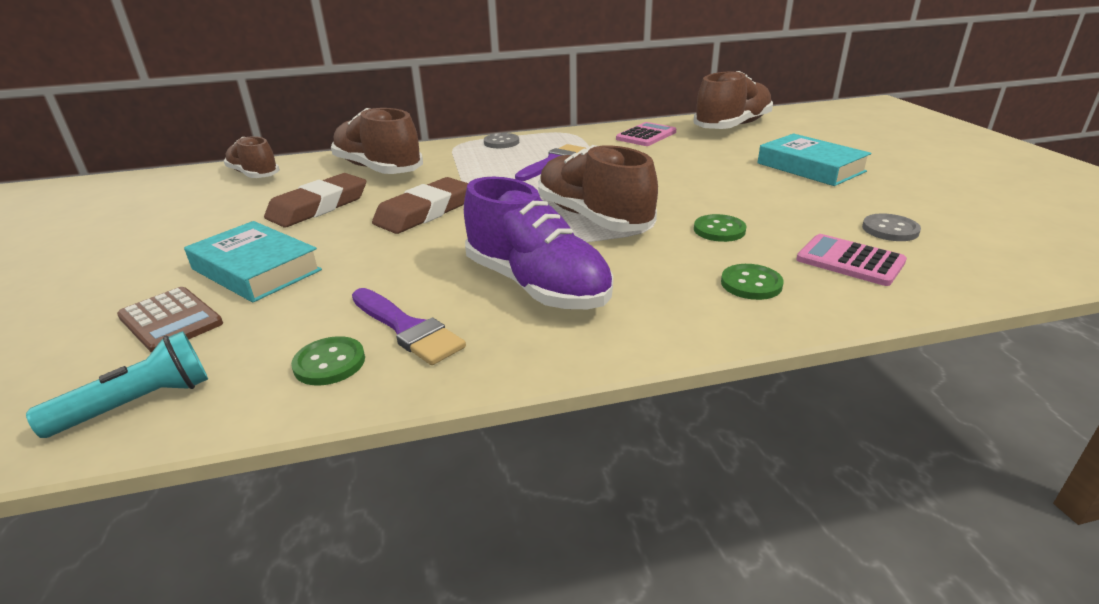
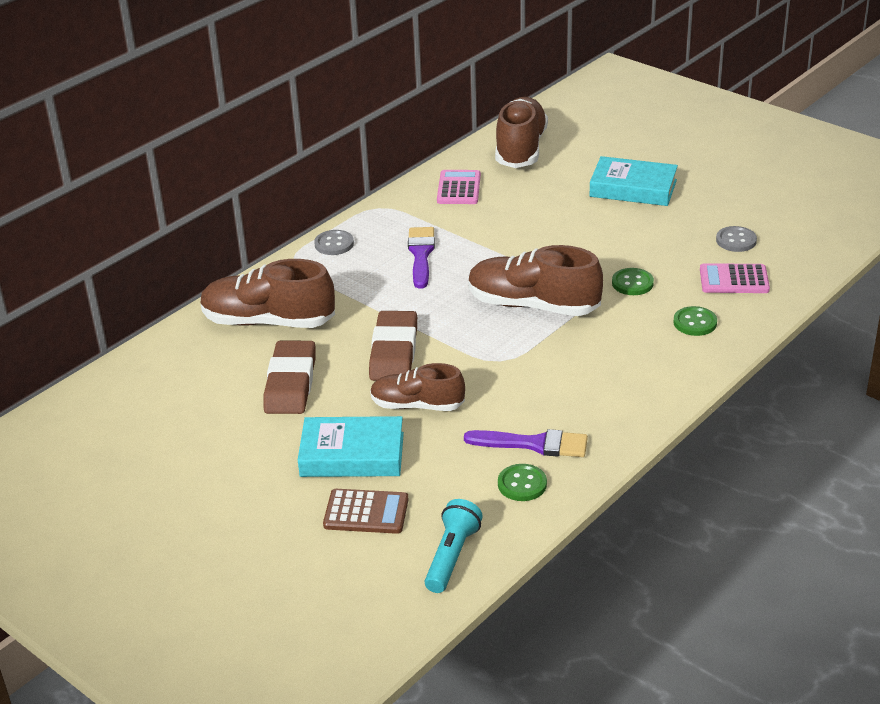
camera: 35 degrees left, 5 degrees up
(254, 175) = (151, 375): brown shoe -> brown shoe (417, 405)
(537, 285) = (570, 379): purple shoe -> none

